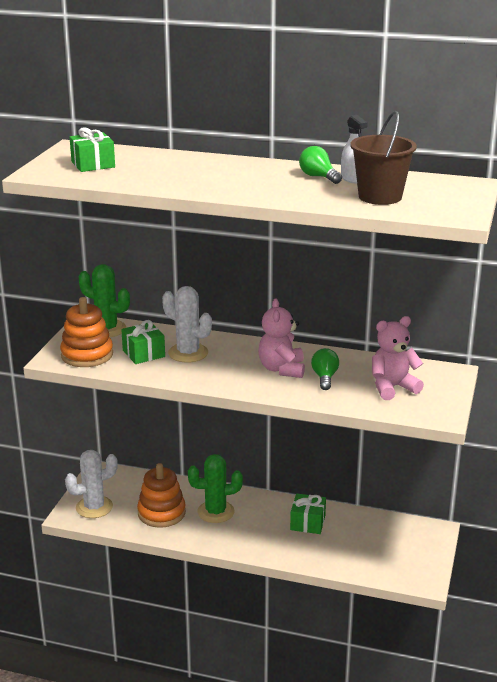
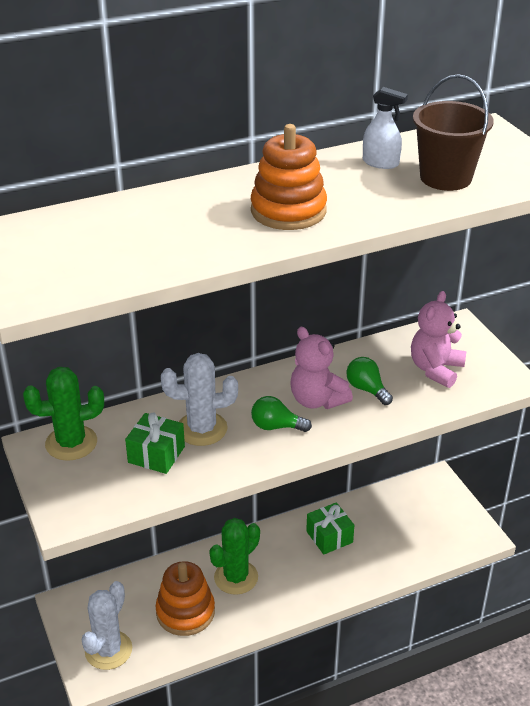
camera: 40 degrees left, 10 degrees up
(87, 355) = (96, 491): orange stacking toy -> orange stacking toy (288, 211)
(93, 164) = (74, 252): green gift -> none
(318, 177) = (346, 173): green light bulb -> green light bulb (276, 426)

